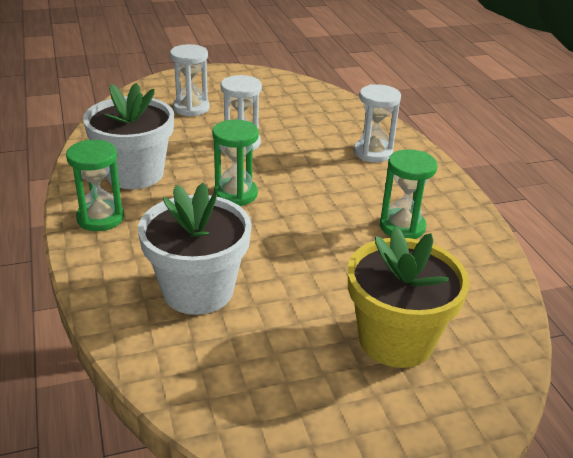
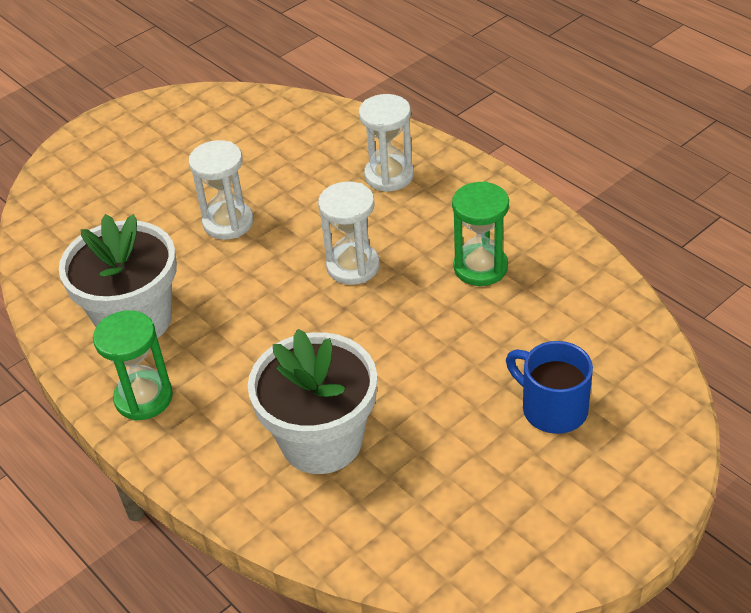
camera: 20 degrees left, 10 degrees up
(191, 108) = (128, 192): white hourglass -> white hourglass (353, 266)
(235, 194) = (274, 299): green hourglass -> none
(396, 340) = (552, 408): yellow flower pot -> blue mug

